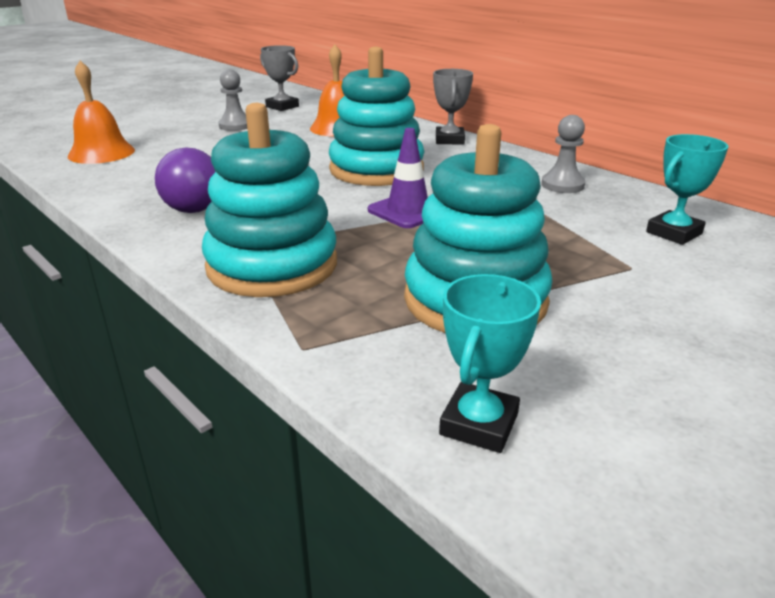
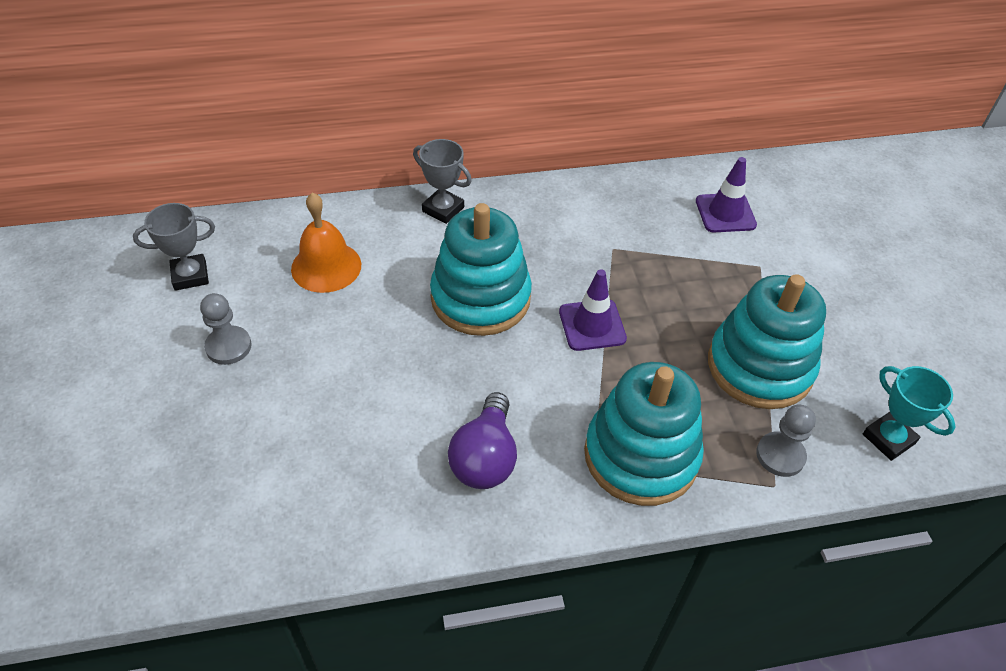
camera: 60 degrees left, 20 degrees up
(101, 153) = (216, 507): orange bell -> none
(562, 185) = (607, 209): grey pawn -> grey pawn (780, 455)
(673, 233) = (725, 213): turquoise trophy -> purple traffic cone

